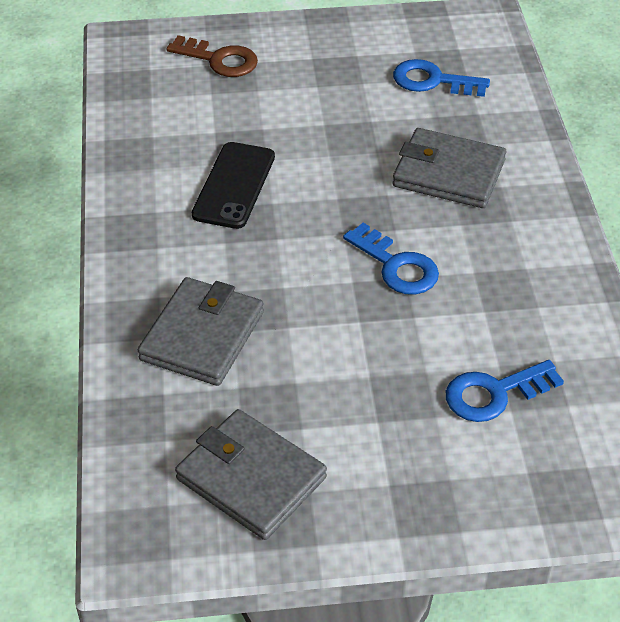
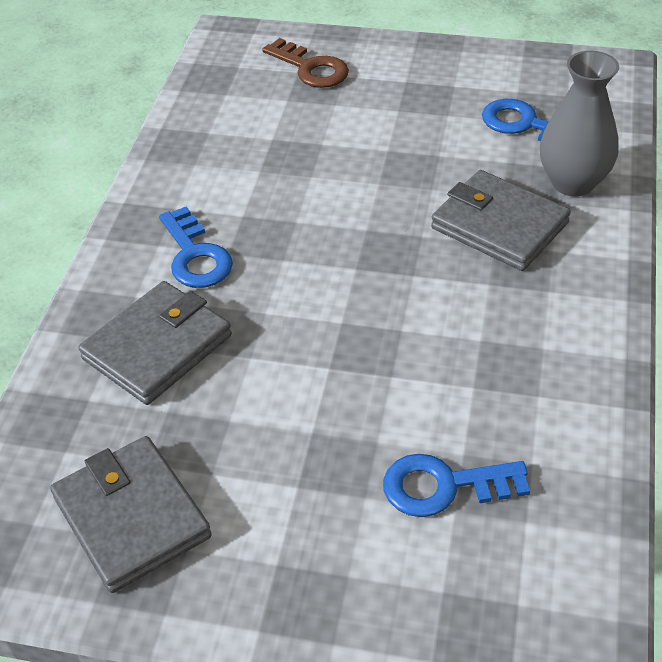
camera: 20 degrees right, 0 degrees up
(234, 185) = (265, 196): black phone -> none
(396, 266) = (397, 315): blue key -> blue key (195, 256)
(494, 125) = (573, 182): none -> grey vase

